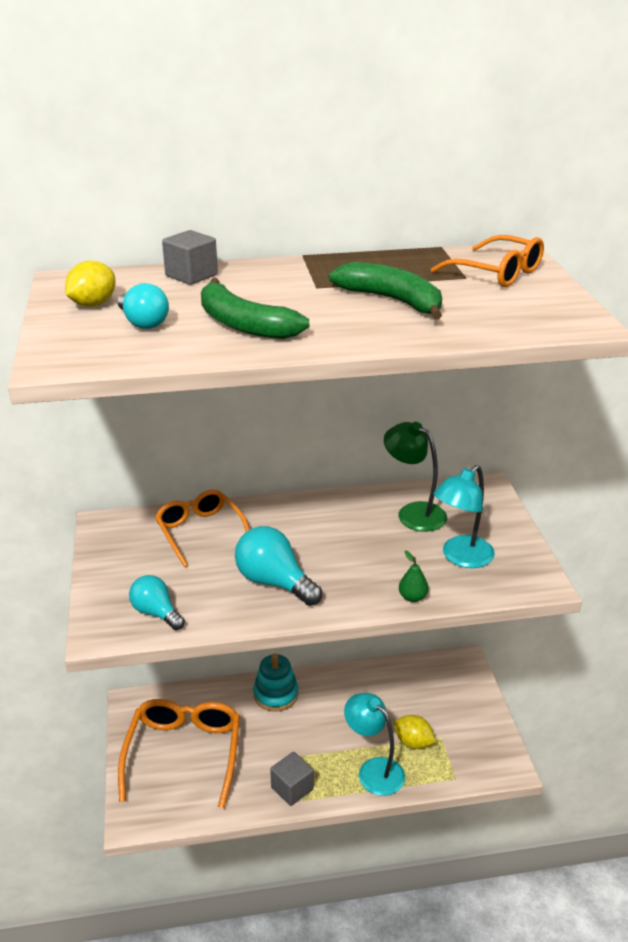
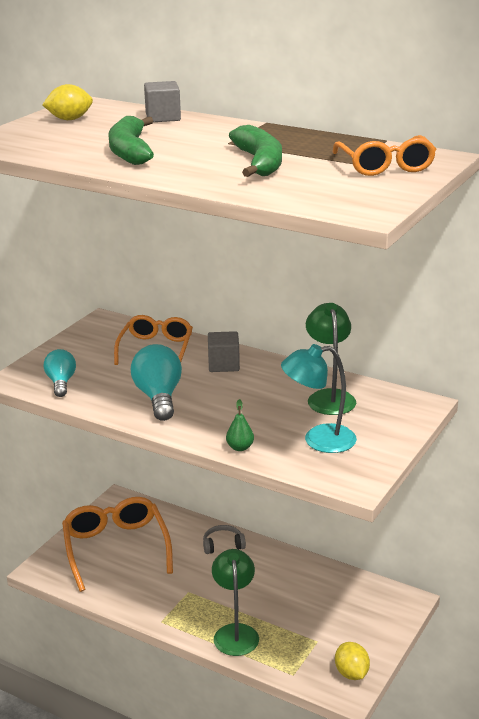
camera: 40 degrees right, 5 degrees down
(143, 323) = (74, 136): turquoise light bulb -> none
(184, 754) = (116, 548): orange glasses -> orange glasses turned 60 degrees counterclockwise
(276, 694) = (223, 545): turquoise stacking toy -> grey headphones
(292, 788) = (162, 610): grey cube -> grey cube (223, 365)
(373, 770) = (235, 632): turquoise lamp -> green lamp
(413, 742) = (289, 632): yellow lemon -> yellow lemon (351, 673)

